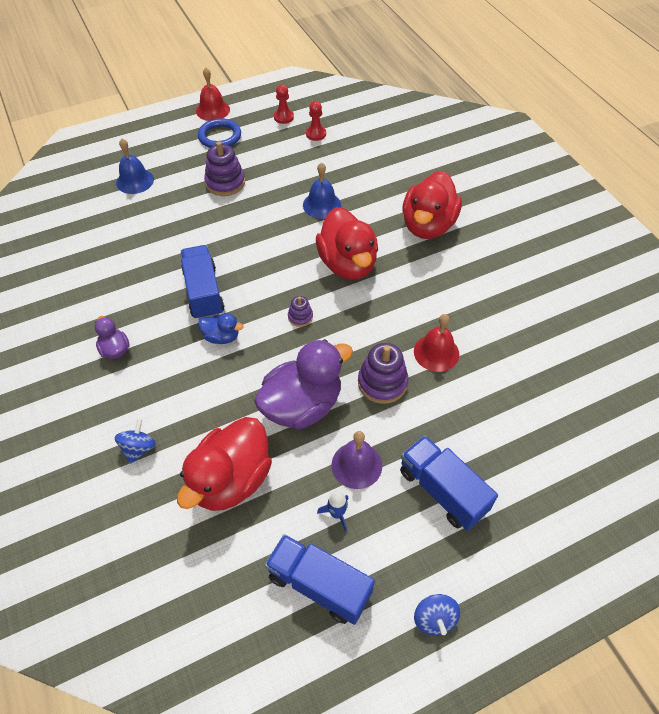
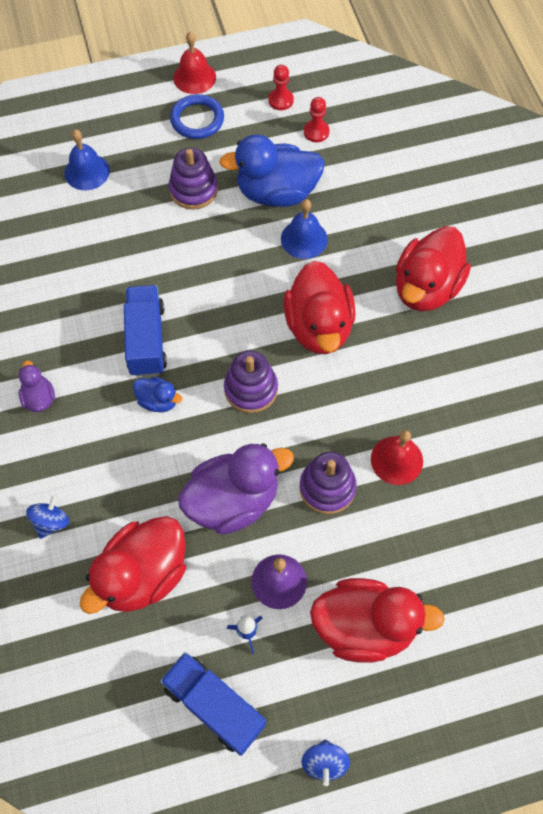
camera: 10 degrees right, 10 degrees up
(293, 176) = (276, 192): none -> blue duck
(300, 317) = (251, 389): purple stacking toy -> purple stacking toy, size x1.85
(442, 491) = (365, 627): blue truck -> red duck

